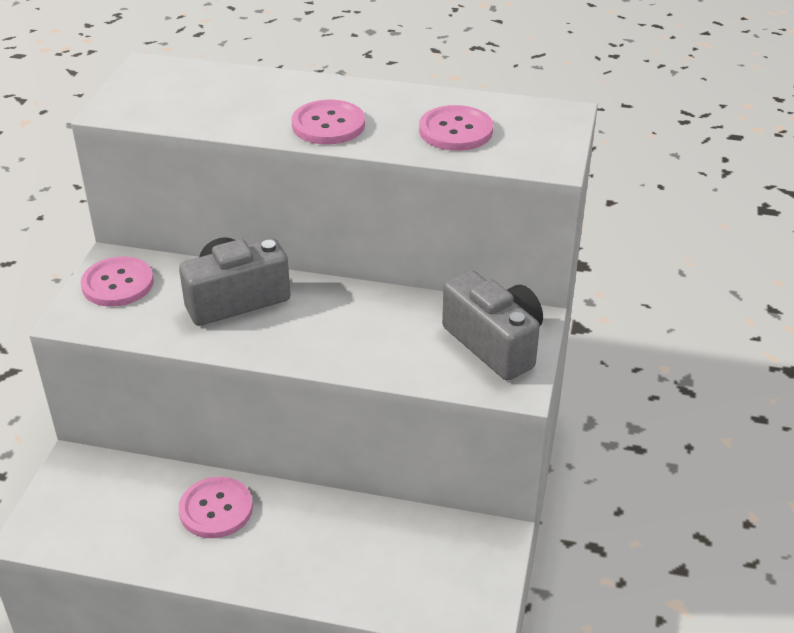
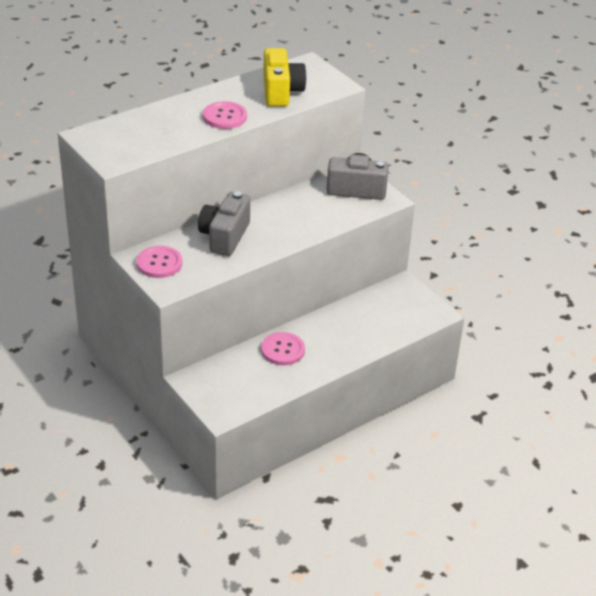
camera: 50 degrees left, 0 degrees up
(455, 131) = (281, 92): pink button -> yellow camera

